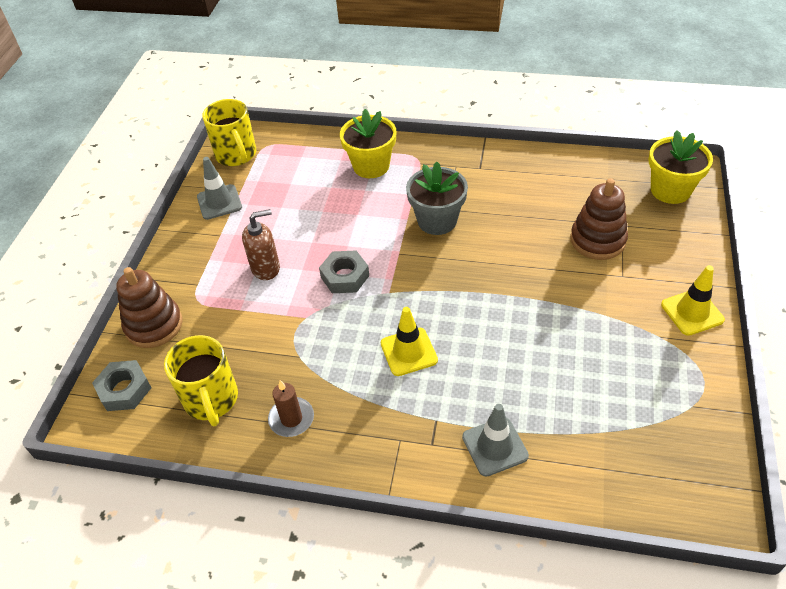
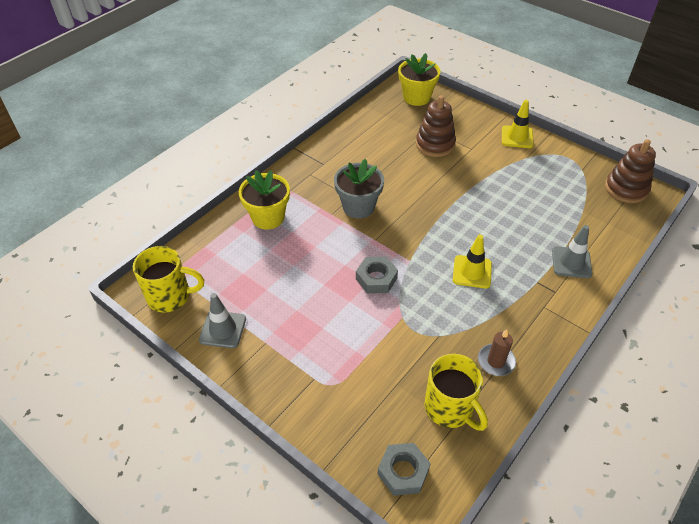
camera: 65 degrees left, 0 degrees up
(154, 325) = (341, 426): brown stacking toy -> brown stacking toy (626, 189)
(211, 400) = (450, 408): yellow mug -> yellow mug turned 45 degrees clockwise
(266, 268) = (331, 324): brown soap dispenser -> none

